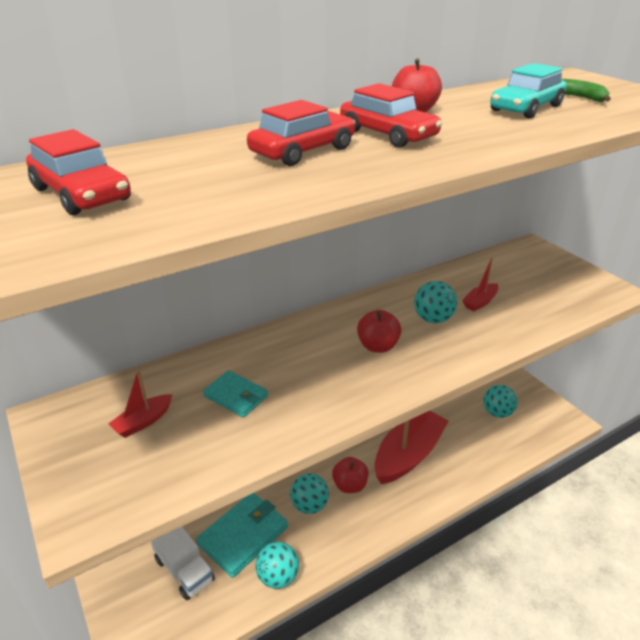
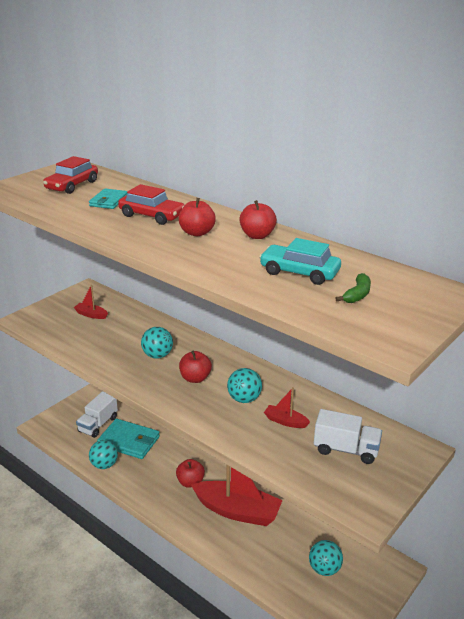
camera: 70 degrees right, 5 degrees down
(236, 396) = (121, 336): turquoise wallet -> turquoise wallet (109, 201)
(309, 505) = (164, 465): turquoise ball -> turquoise ball (157, 355)
(388, 135) = (197, 233): red car -> red apple
(530, 280) = (346, 450): none -> white truck

